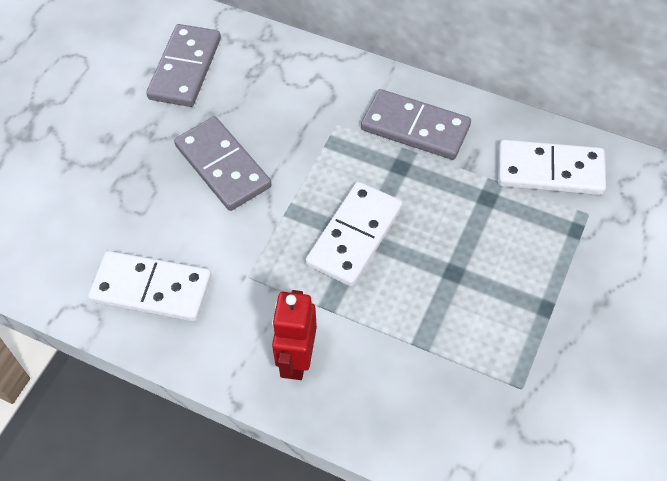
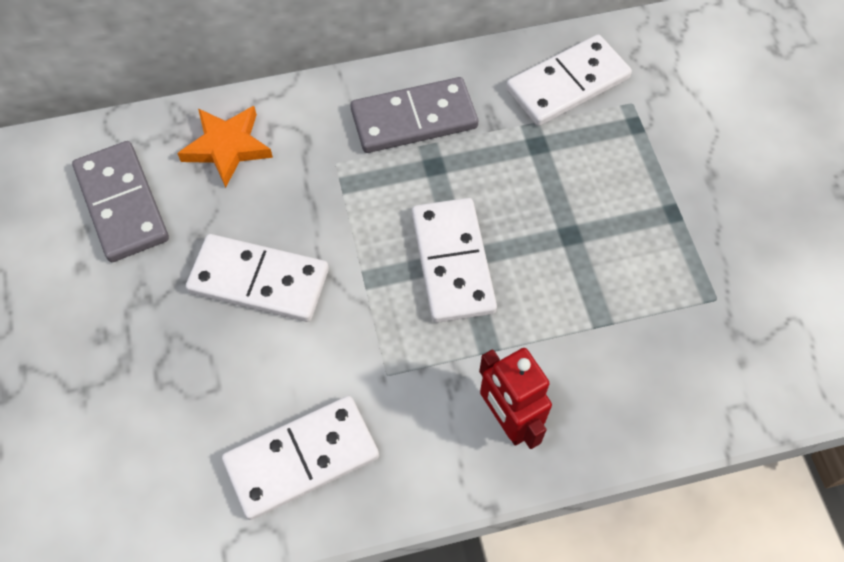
camera: 40 degrees left, 5 degrees up
(222, 166) = (259, 281): grey domino -> white domino
(277, 72) = (227, 147): none -> orange star

